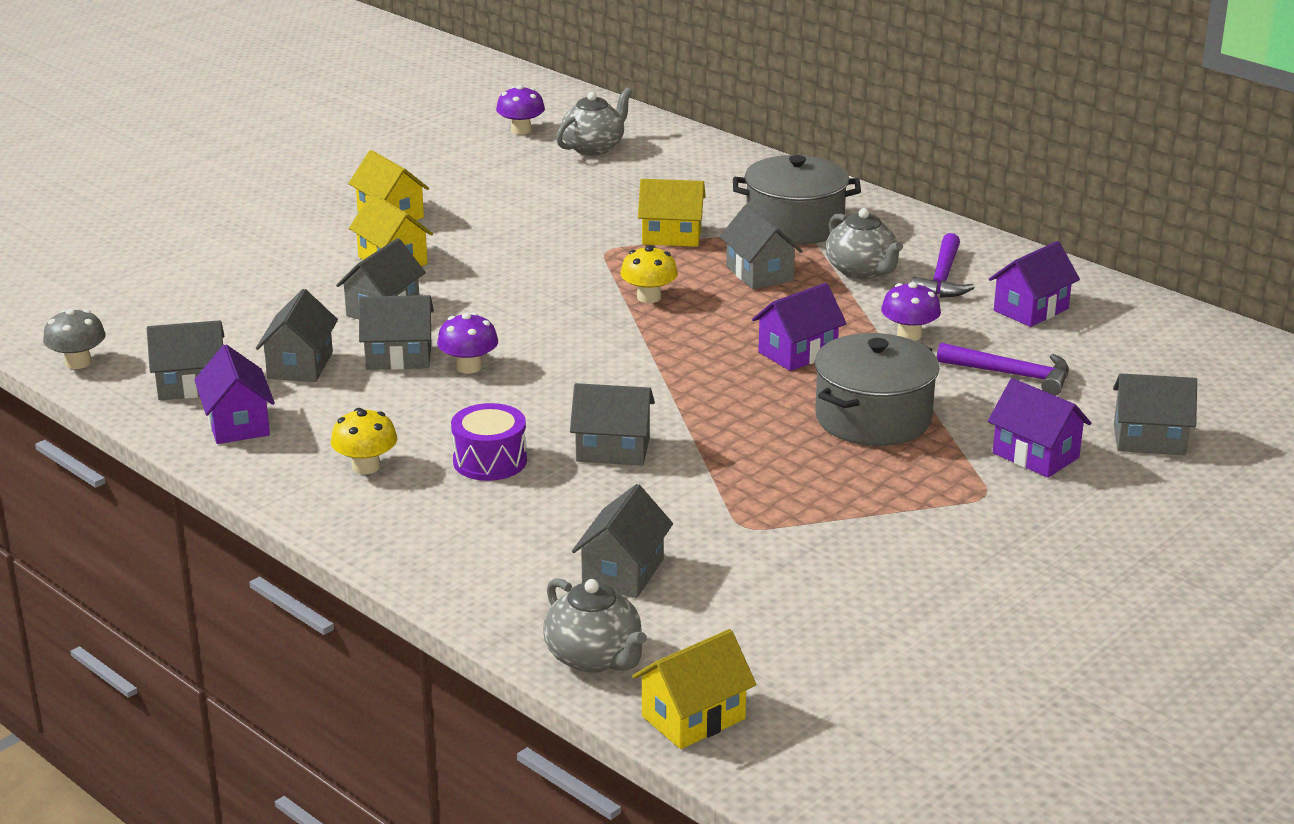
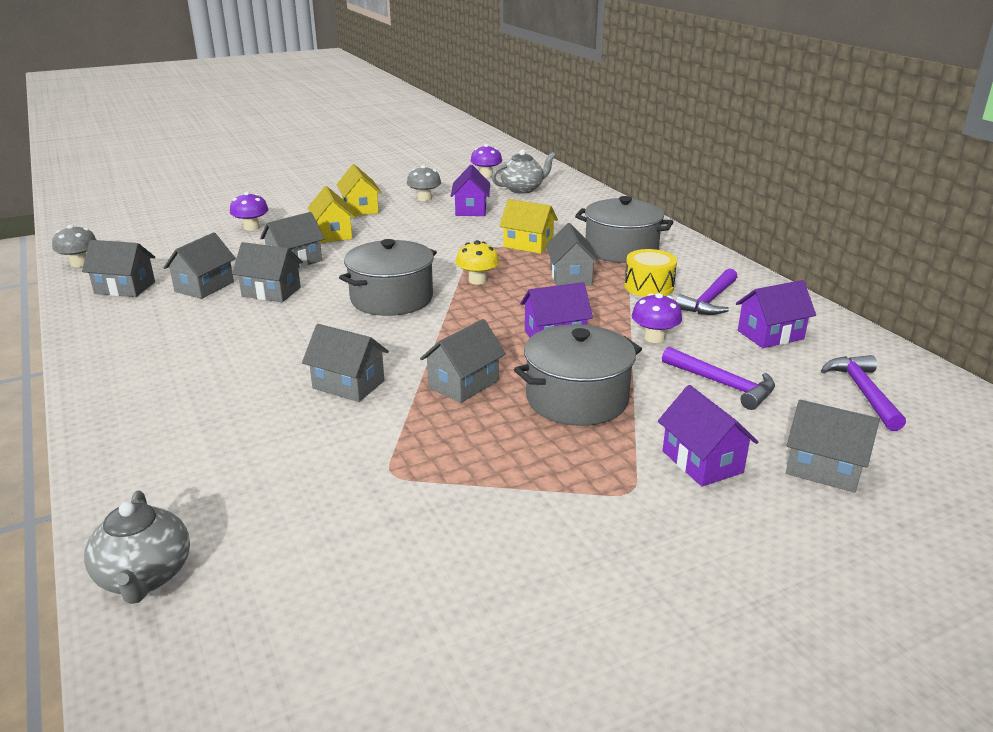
camera: 20 degrees right, 0 degrees up
(238, 424) = (120, 317): purple house -> purple house (471, 209)
(366, 467) = (164, 363): yellow mushroom -> none
(467, 184) = (424, 198): none -> grey mushroom
(468, 367) = (309, 306): purple mushroom -> purple mushroom (251, 227)
(490, 461) = (252, 375): purple drum -> none
(563, 340) = (391, 299): none -> grey pot
(623, 572) = (253, 494): grey house -> grey house (463, 384)
(693, 717) = (160, 676): yellow house -> none
(861, 271) = (649, 286): grey teapot -> yellow drum
(1153, 357) = (863, 392): none -> purple hammer

